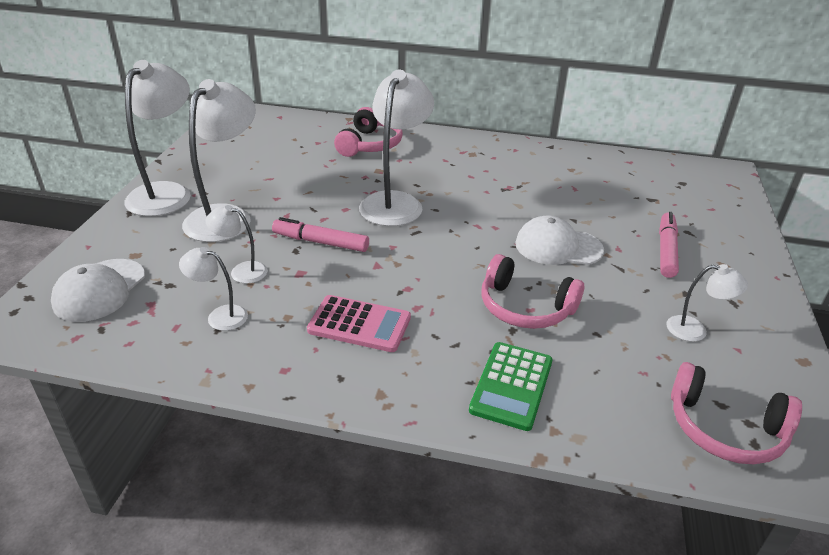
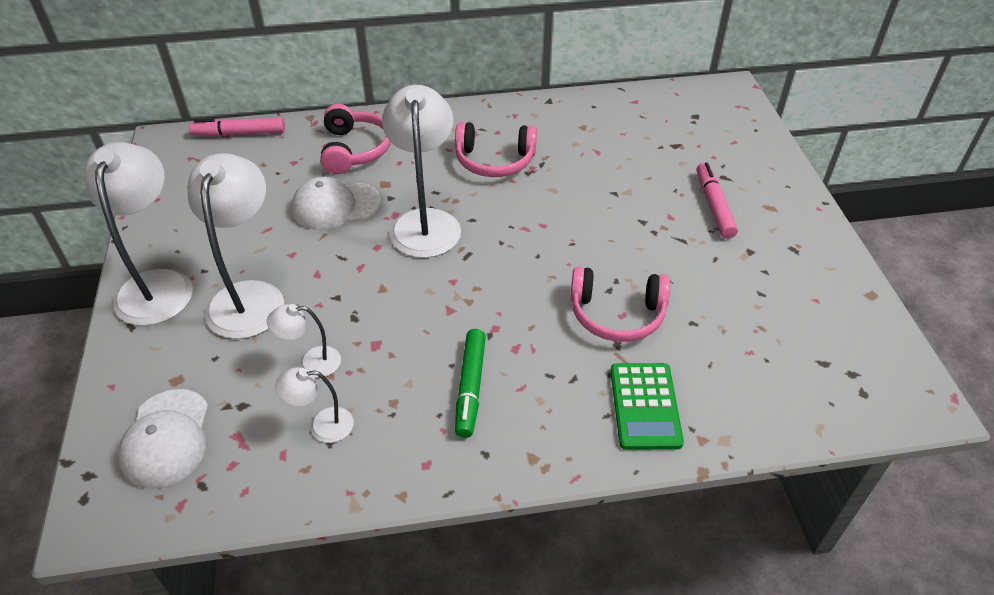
camera: 20 degrees left, 10 degrees up
(321, 242) = (375, 299): pink marker -> pink marker (240, 133)
(359, 324) = (470, 387): pink calculator -> green marker
(558, 247) = (614, 231): white cap -> white cap (335, 206)
(695, 330) = (774, 291): white lamp -> none
(725, 428) = (835, 386): pink headphones -> pink headphones (494, 160)

